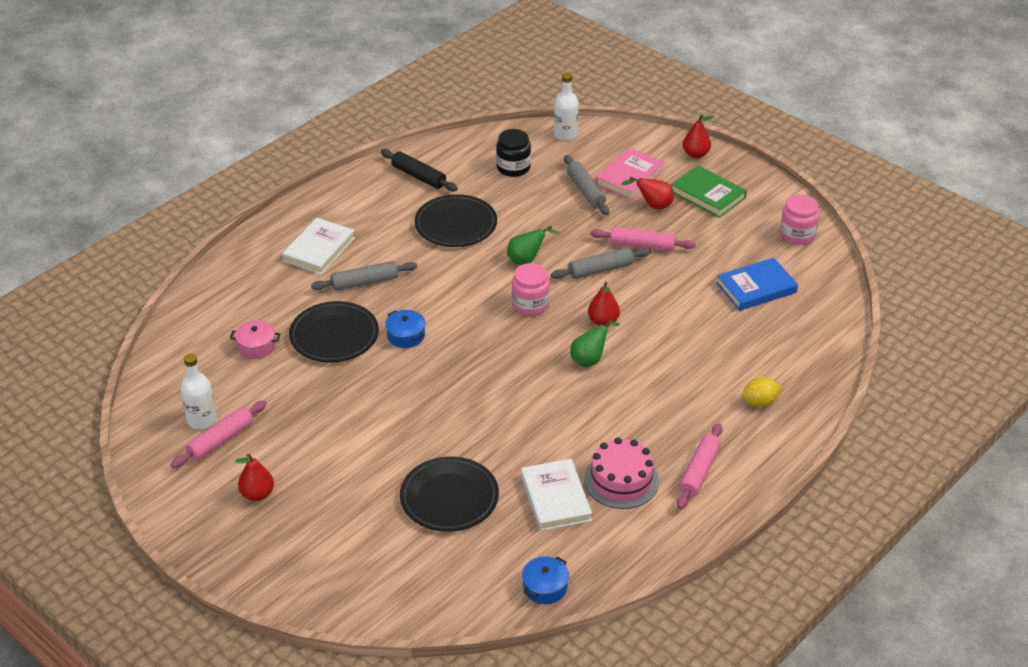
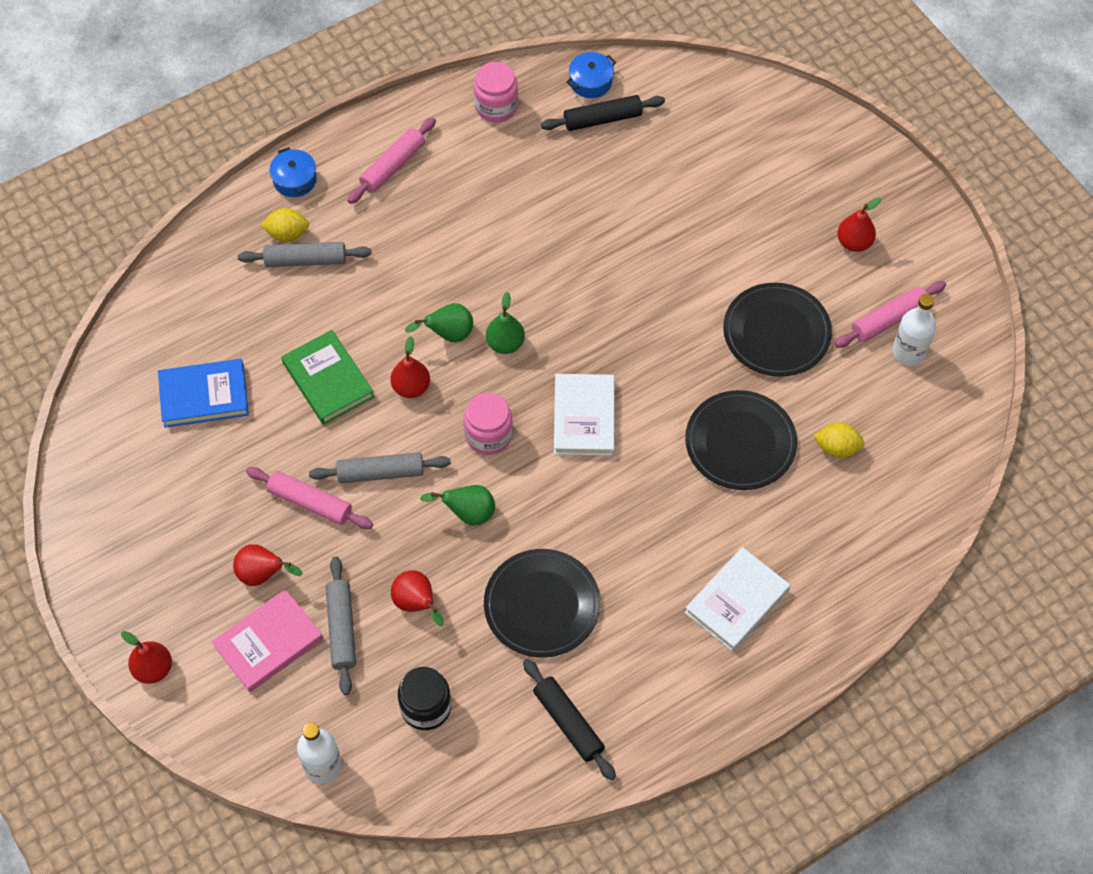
camera: 165 degrees left, 20 degrees up
(256, 346) = (837, 448): pink pot -> yellow lemon
(365, 282) = (686, 524): grey rolling pin -> grey rolling pin (305, 260)
(406, 336) = (653, 421): blue pot -> blue pot (295, 180)
(449, 497) = (656, 194): black plate -> black plate (776, 332)
(521, 554) = (602, 119): none -> black rolling pin
(541, 210) = (416, 604): none -> red pear
(541, 362) = (505, 343): none -> green pear
(555, 498) = (549, 170): white book -> white book (584, 417)
(621, 480) = (475, 174): pink cake -> none
(708, 195) = (179, 578): green book -> green book (328, 380)
(797, 235) = (103, 472): pink jar -> pink jar (496, 106)

